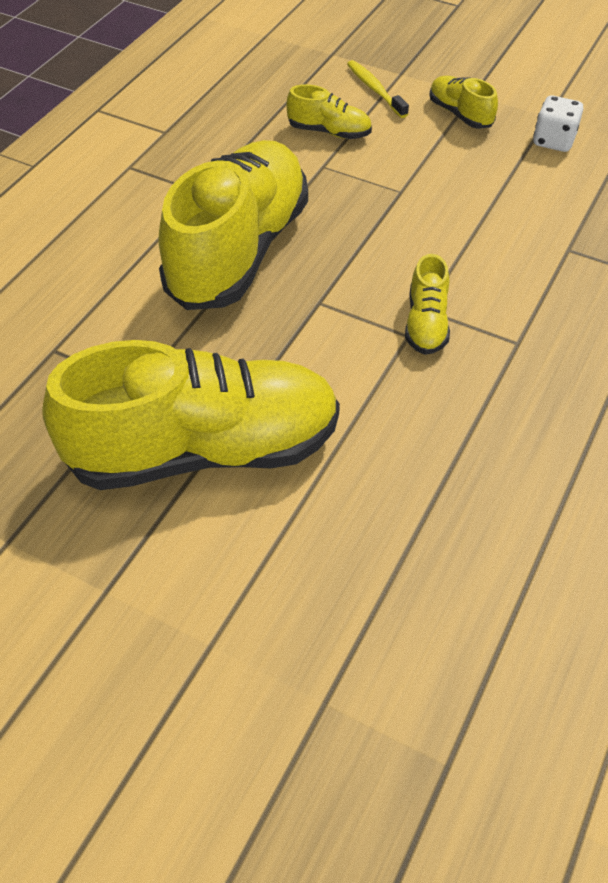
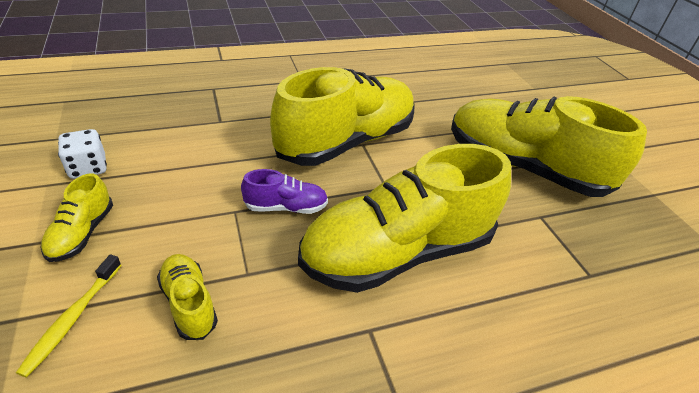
camera: 140 degrees left, 10 degrees down
(371, 221) = (286, 207): none -> purple shoe
(426, 324) = (346, 142): yellow shoe -> yellow shoe, size x2.36

